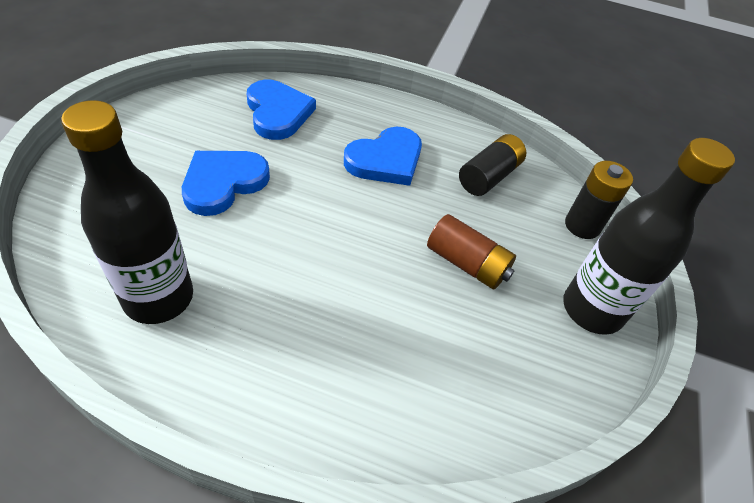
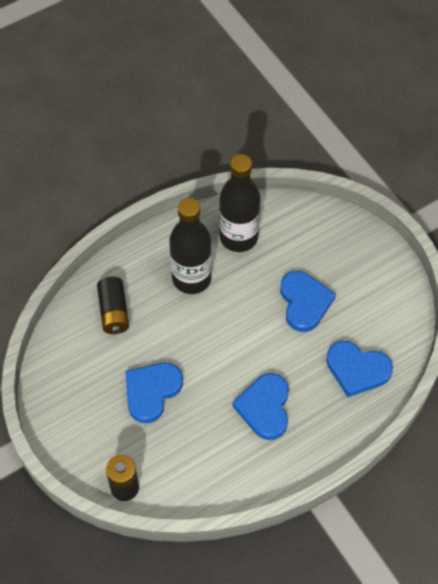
camera: 135 degrees right, 10 degrees up
(467, 264) = (152, 391): brown battery -> blue heart
(489, 176) = (205, 464): black battery -> black battery (114, 312)
(592, 310) = (73, 433): black bottle -> black bottle (191, 278)

